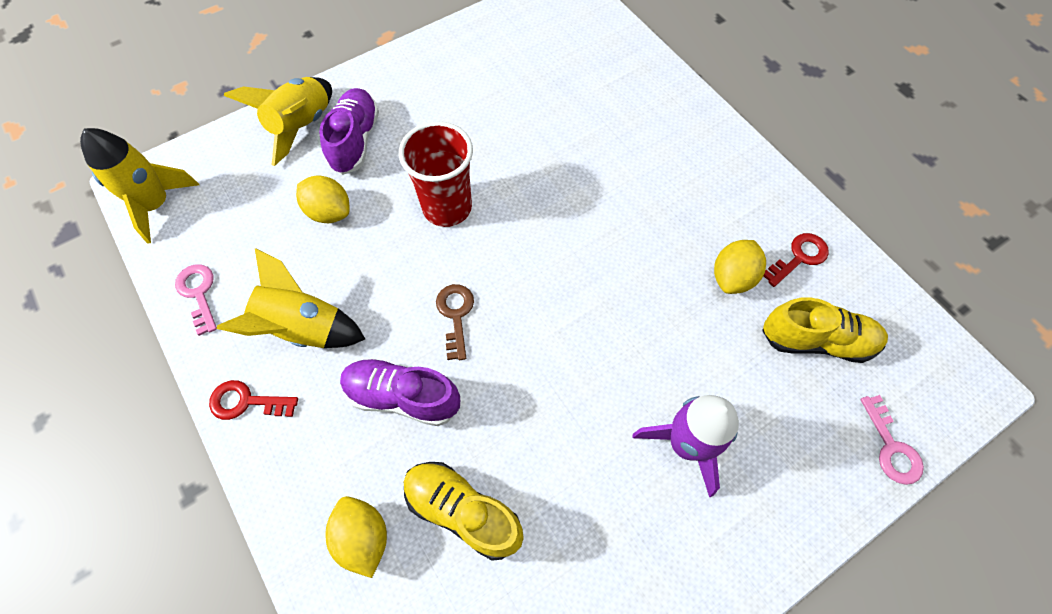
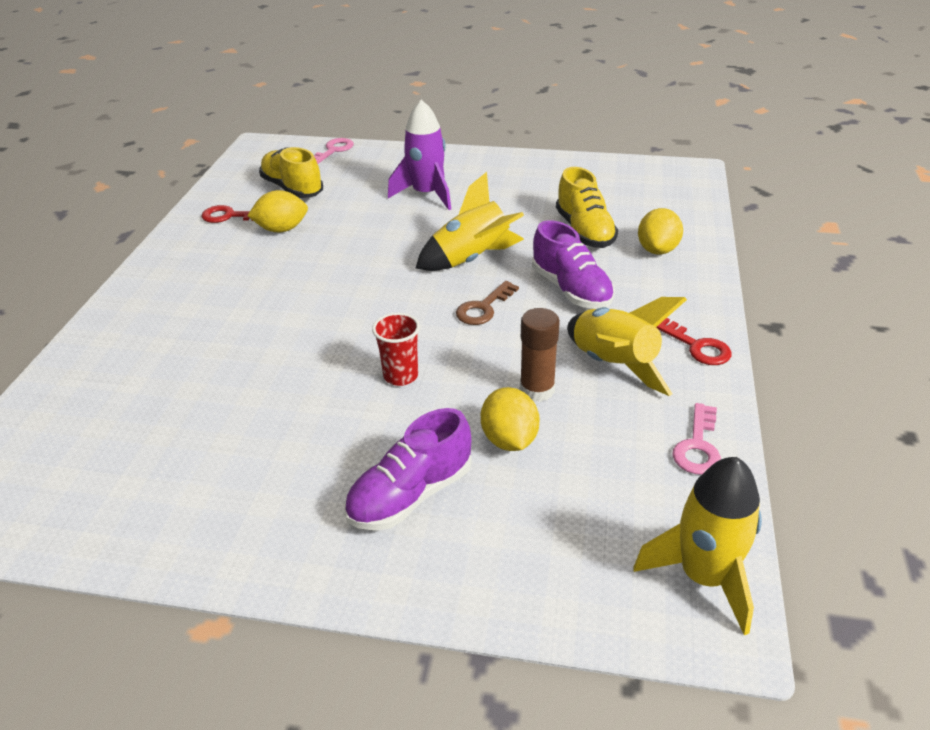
camera: 135 degrees left, 25 degrees down
(301, 126) = (450, 558): yellow rocket -> yellow rocket (472, 259)
(343, 263) = (537, 390): none -> brown glue stick
(447, 208) = (400, 376): red cup -> red cup, size x0.59

